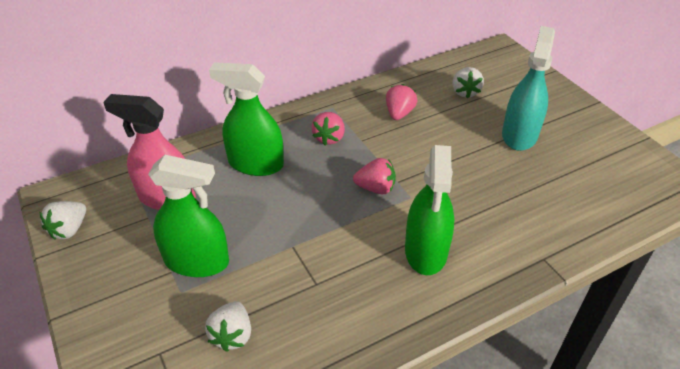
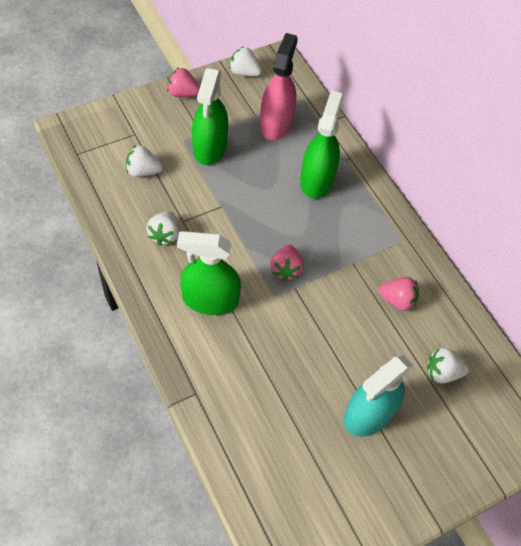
camera: 85 degrees right, 15 degrees up
(329, 138) = (354, 236): pink strawberry -> pink strawberry (183, 93)
(339, 301) = (165, 235): none -> white strawberry
(519, 135) = (368, 414): turquoise spray bottle -> turquoise spray bottle turned 120 degrees clockwise

